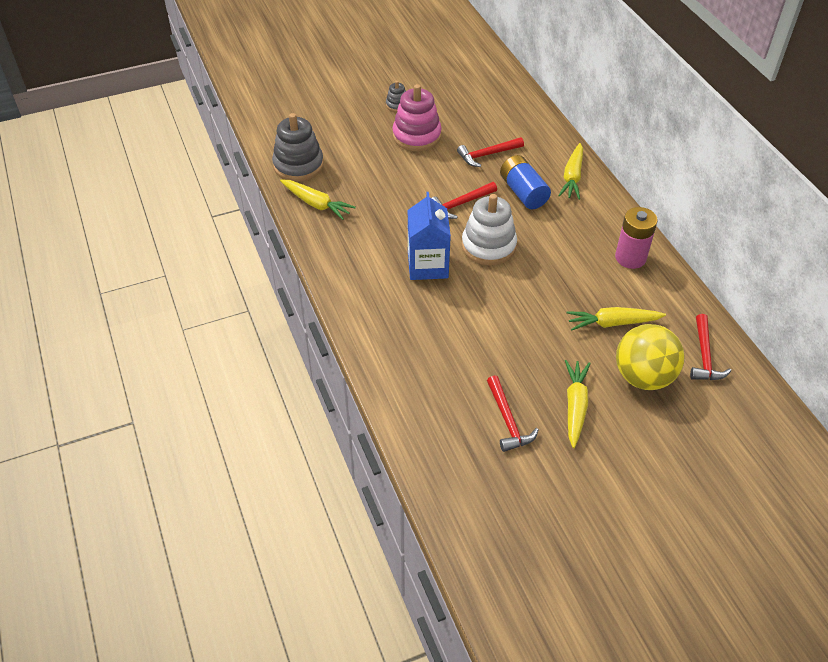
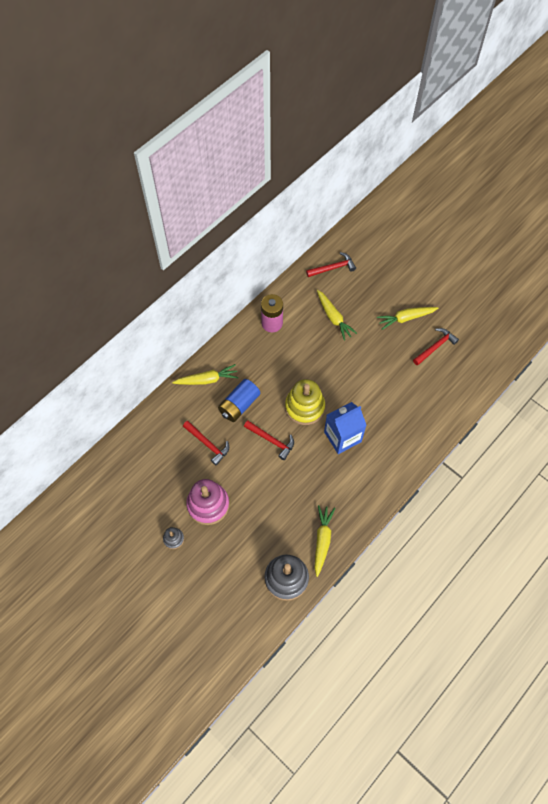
camera: 115 degrees left, 15 degrees up
(488, 246) = (304, 407): white stacking toy -> yellow stacking toy
(643, 377) = (365, 292): yellow ball -> none

